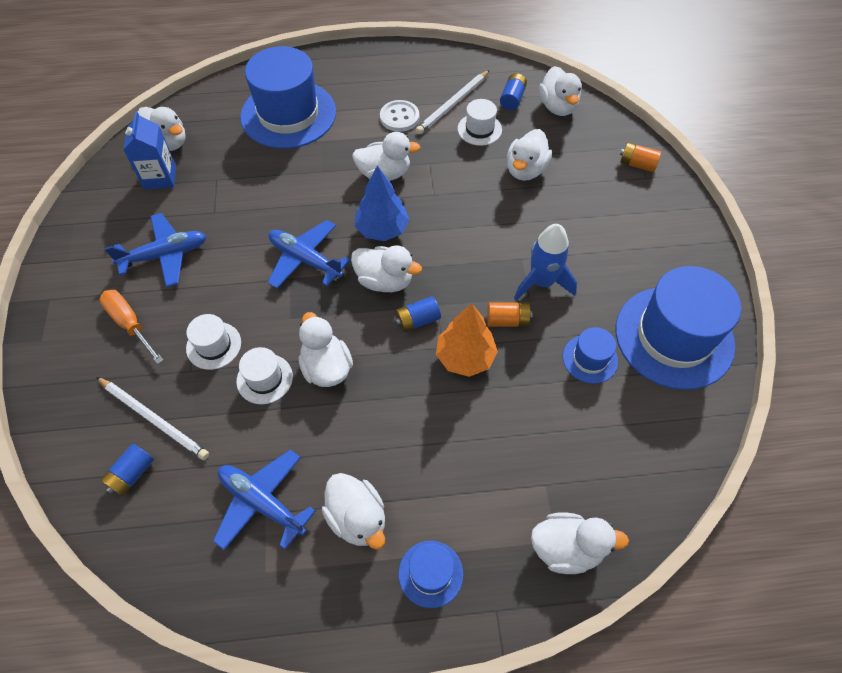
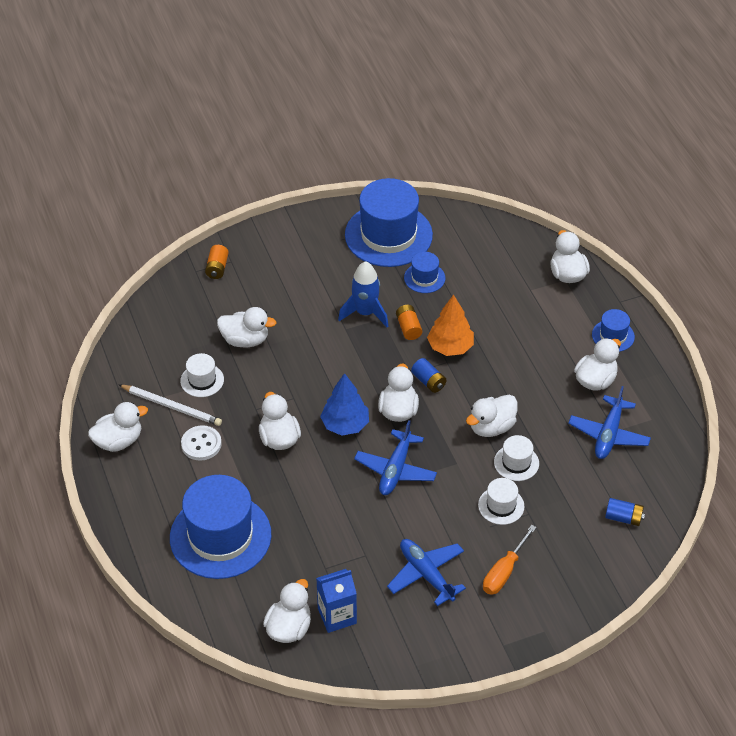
camera: 105 degrees left, 10 degrees down
(154, 419) = (577, 521): white pencil -> none
(512, 99) = (153, 363): blue battery -> none
(557, 107) = (156, 328): white duck -> white duck (118, 441)

